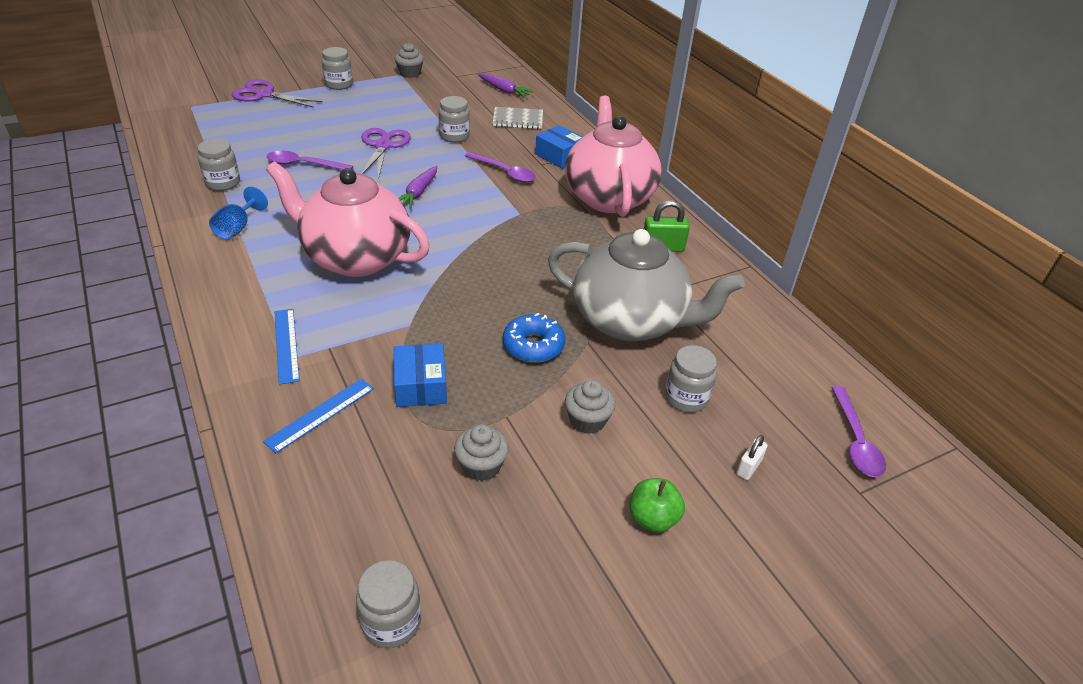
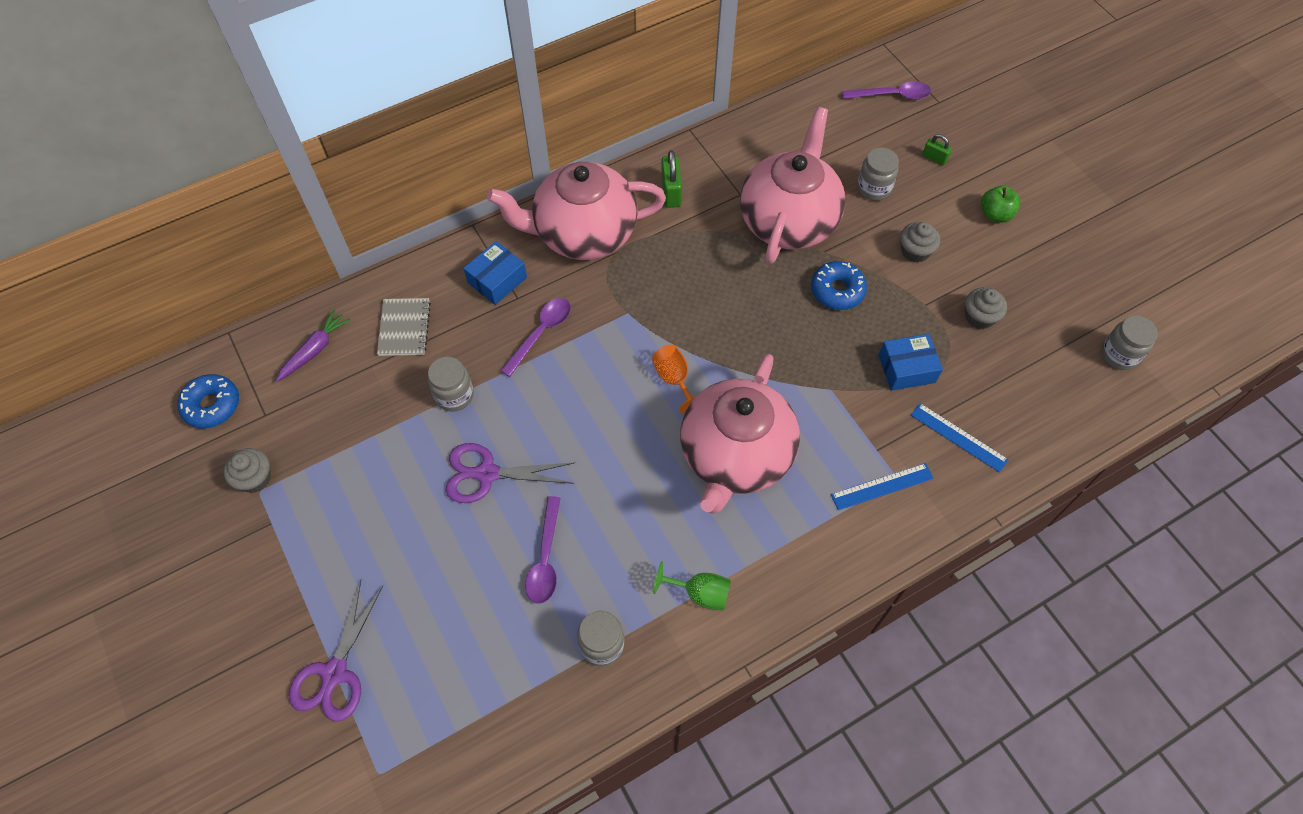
camera: 90 degrees left, 20 degrees up
(237, 228) = (700, 593): blue goblet -> green goblet
(339, 84) = (296, 571): grey jar -> none
(418, 193) = (598, 416): purple carrot -> none
(444, 232) = (674, 379): none -> orange goblet
(467, 61) = (212, 405): none -> blue donut
(630, 321) = (788, 220): grey teapot -> pink teapot
(748, 467) = (934, 158): white padlock -> green padlock

